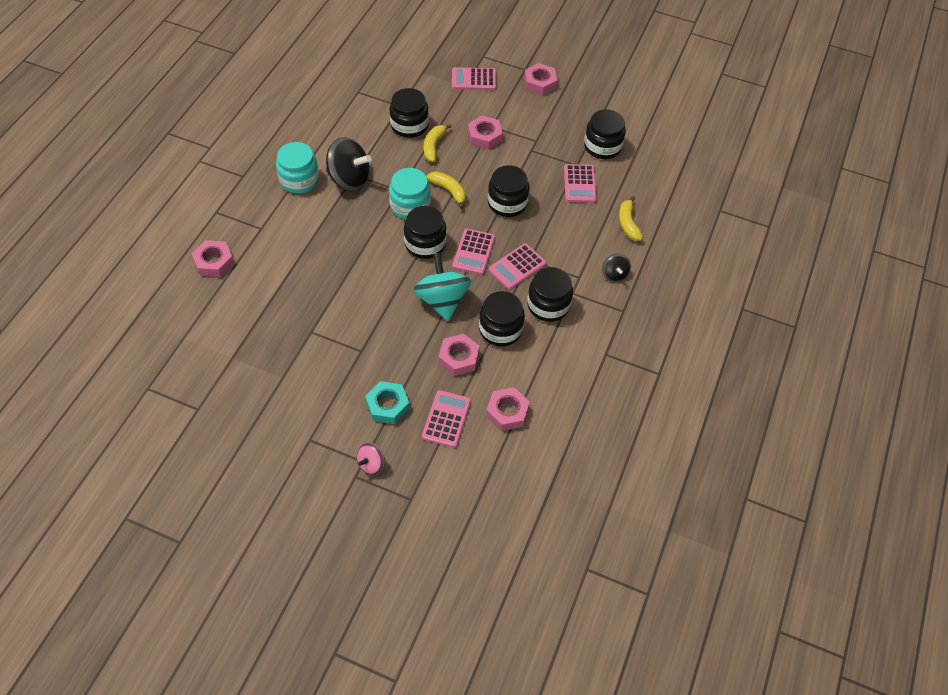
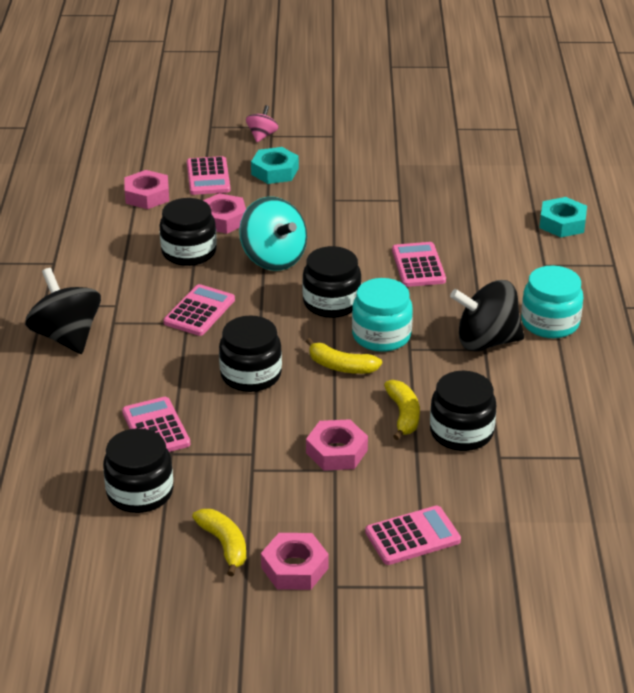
camera: 160 degrees right, 20 degrees down
(214, 262) = (562, 223): pink nut -> turquoise nut
(474, 252) = (264, 311): pink calculator -> pink calculator (418, 265)
(548, 305) = (141, 286): black jar -> none
(614, 274) = (66, 337): black spinning top -> black spinning top, size x1.96
(628, 224) = (65, 398): yellow banana -> yellow banana (224, 545)

